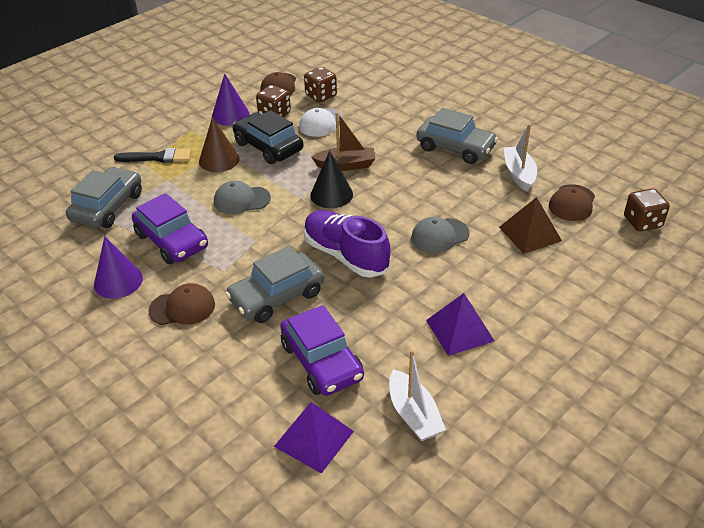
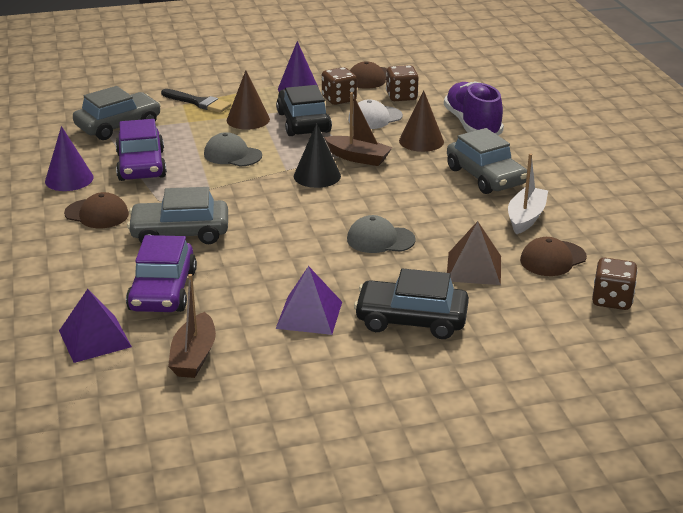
camera: 30 degrees right, 10 degrees down
(345, 255) = (274, 224): purple shoe -> purple shoe (472, 125)
(377, 132) = (421, 141): none -> brown cone
(413, 414) = (194, 356): white boat -> brown boat
(535, 300) = (411, 320): none -> black car

